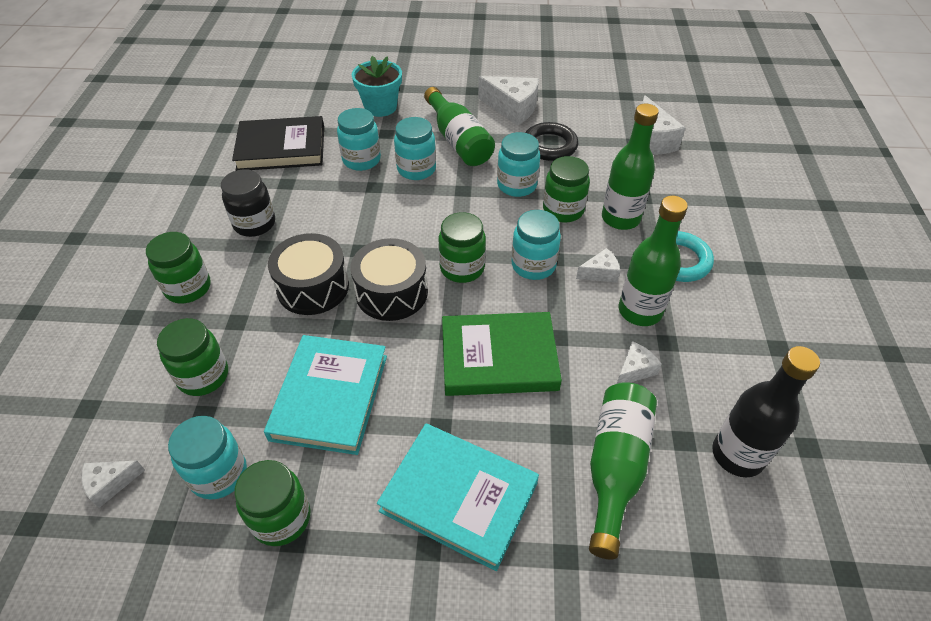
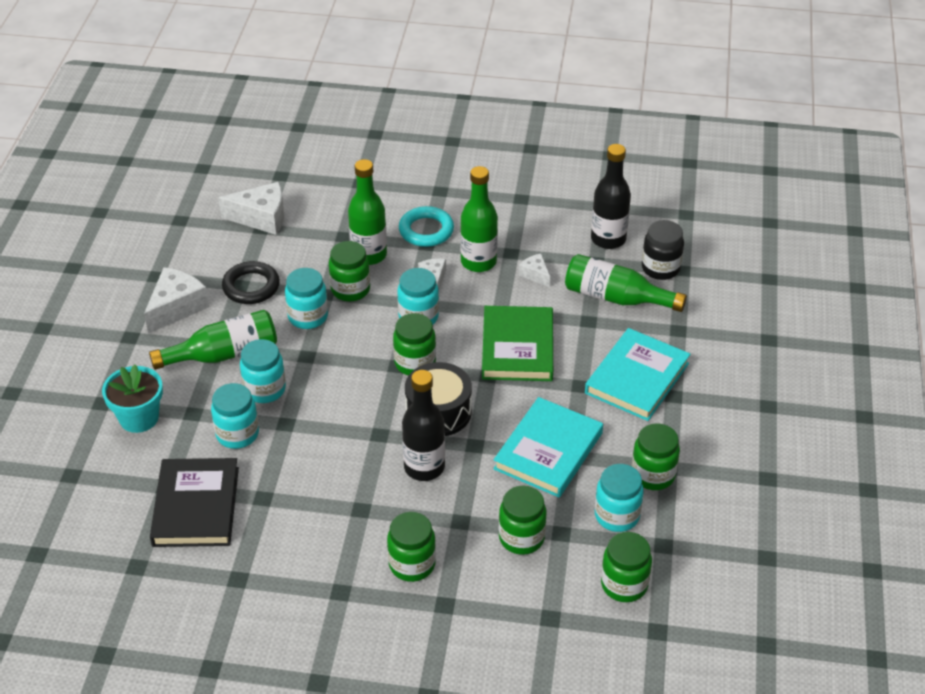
camera: 85 degrees left, 5 degrees down
(110, 484) = (624, 584): white cheese -> green jar
(254, 224) = (325, 519): black jar -> black jar (660, 268)
(313, 287) = (424, 467): black drum -> black bottle
(330, 396) = (548, 451): turquoise book -> turquoise book turned 75 degrees counterclockwise

